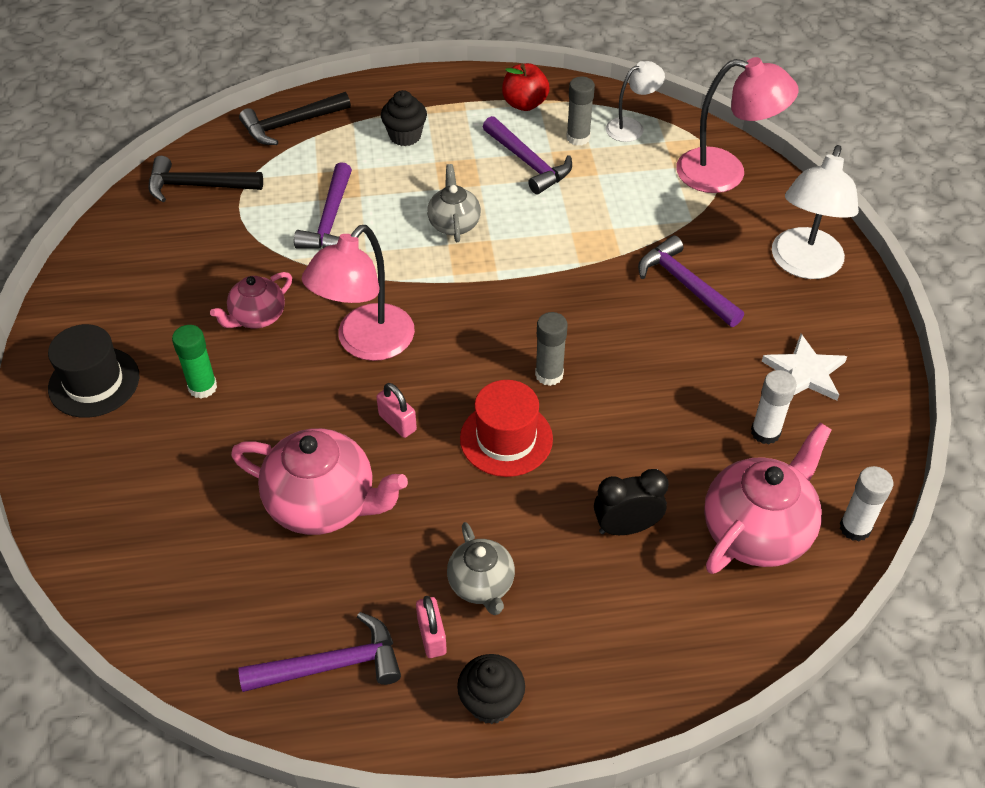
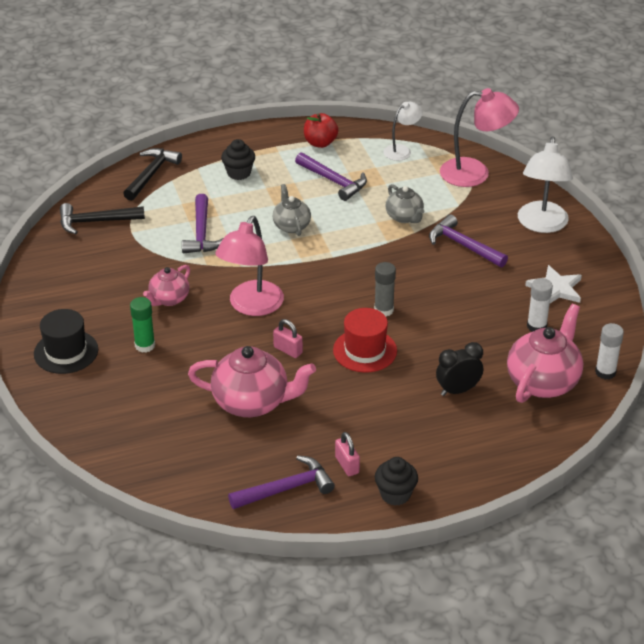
camera: 10 degrees left, 10 degrees down
(290, 124) = (151, 174): black hammer -> black hammer turned 150 degrees clockwise
(481, 585) = (371, 433): grey teapot -> grey teapot (404, 217)
(578, 138) = (365, 161): grey glue stick -> none

